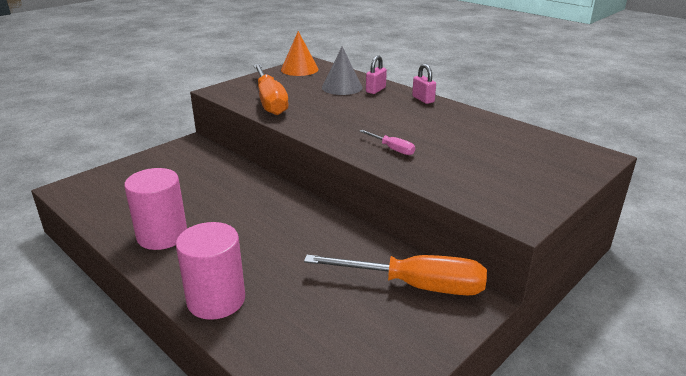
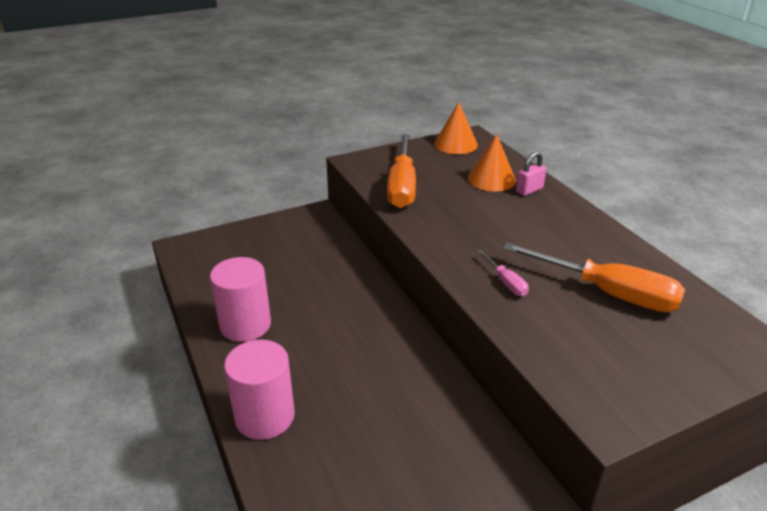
camera: 20 degrees right, 5 degrees up
(342, 87) = (491, 179): grey cone -> orange cone
(415, 286) = (473, 458): orange screwdriver -> orange screwdriver (608, 293)
(423, 99) = (580, 214): pink padlock -> none

